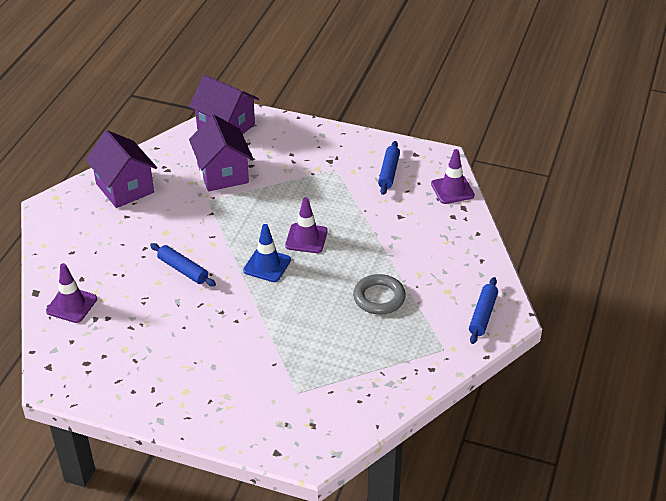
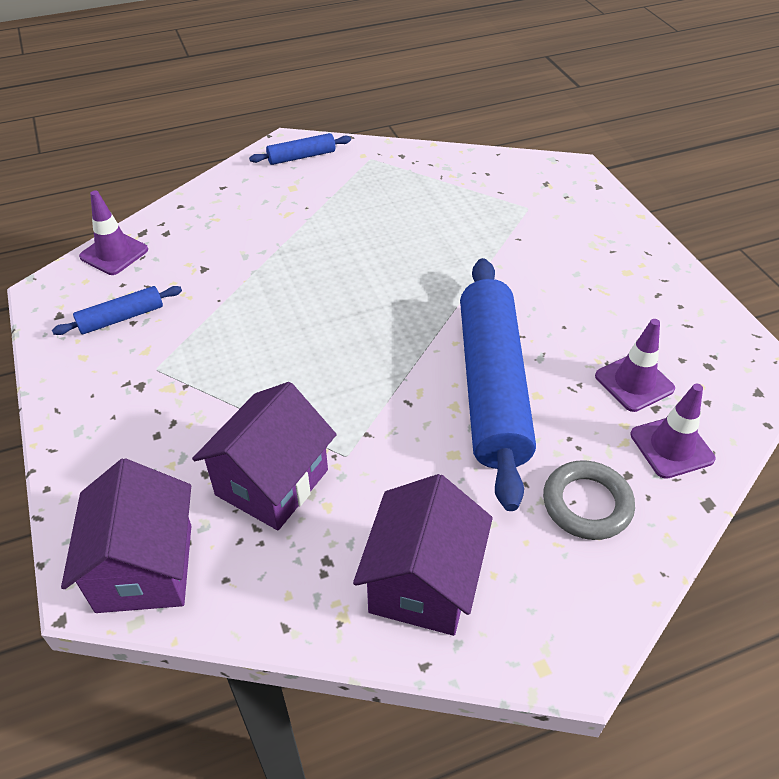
camera: 130 degrees left, 5 degrees up
(183, 270) = (492, 387): blue rolling pin -> blue rolling pin, size x2.28
(267, 265) = (399, 322): blue traffic cone -> none
(306, 238) = (320, 318): purple traffic cone -> purple traffic cone (634, 382)
(379, 297) = (351, 221): grey ring -> grey ring (587, 504)

